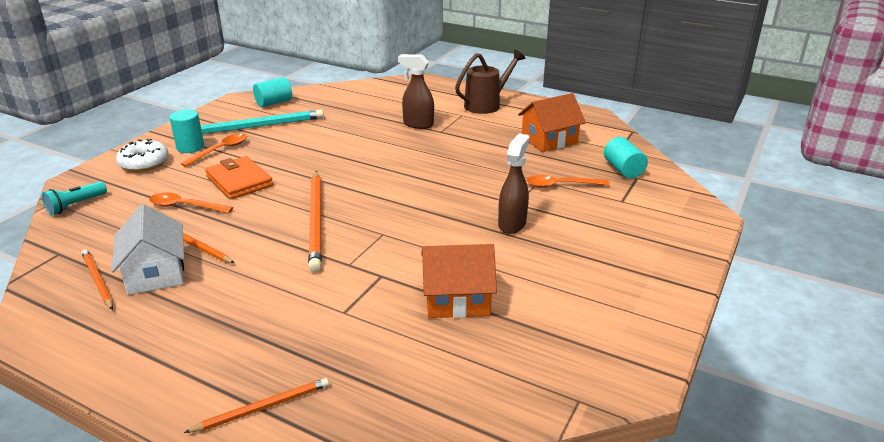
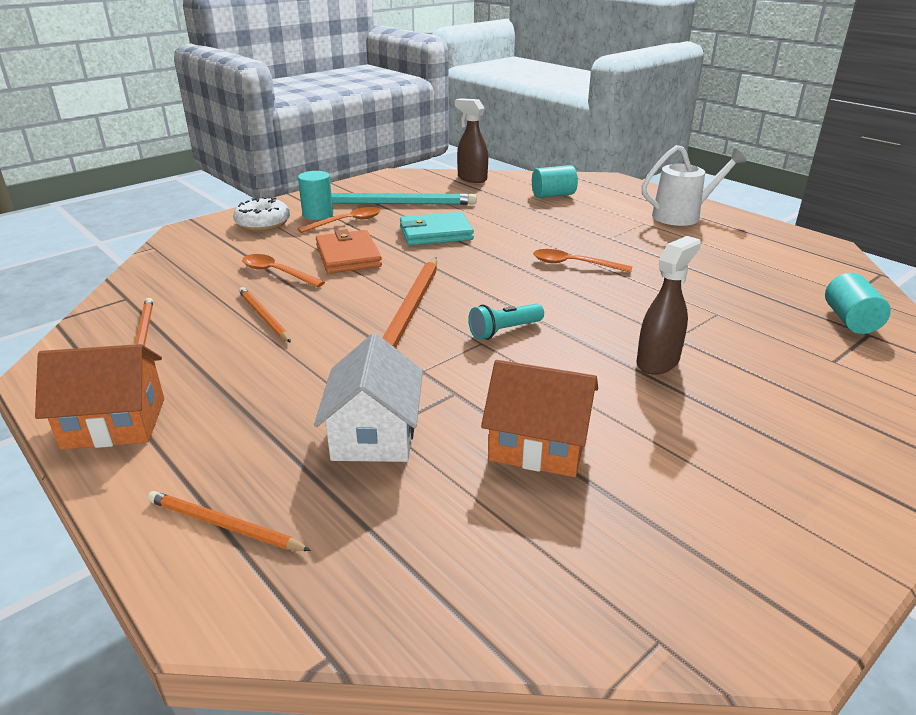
camera: 20 degrees right, 0 degrees up
(76, 205) = (173, 254): turquoise flashlight -> turquoise flashlight (504, 331)
(155, 273) = (205, 337): white house -> white house (374, 434)
(263, 407) = (224, 525): orange pencil -> orange pencil turned 150 degrees counterclockwise
(274, 103) = (429, 183): turquoise cylinder -> turquoise cylinder (553, 195)
(303, 149) = (436, 233): none -> turquoise wallet
(418, 124) = (584, 226): brown spray bottle -> brown spray bottle (471, 178)
(487, 105) = (683, 216): brown watering can -> white watering can
(549, 140) = (752, 267): orange house -> orange house (114, 423)
(561, 185) = (748, 325): orange spoon -> orange spoon (574, 264)

